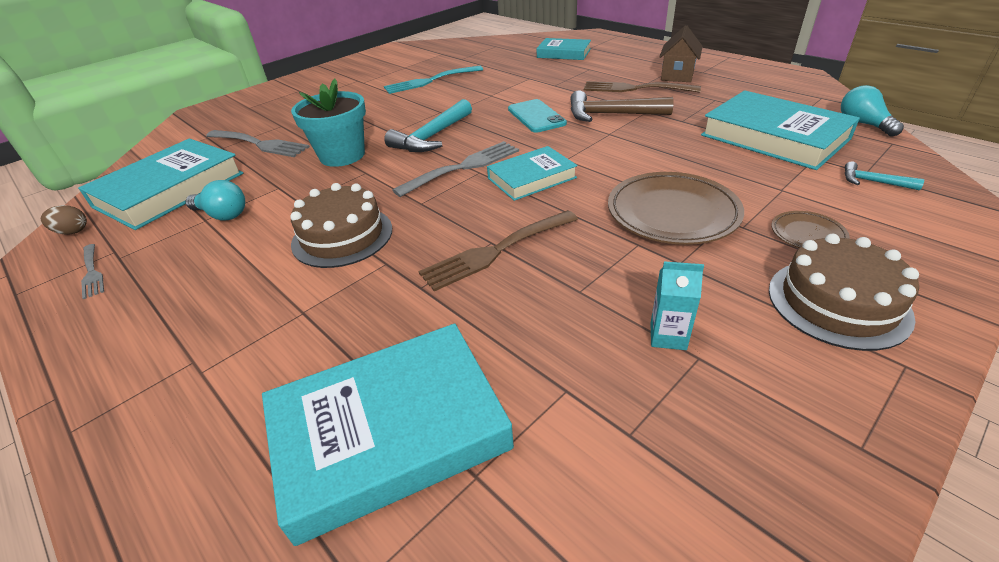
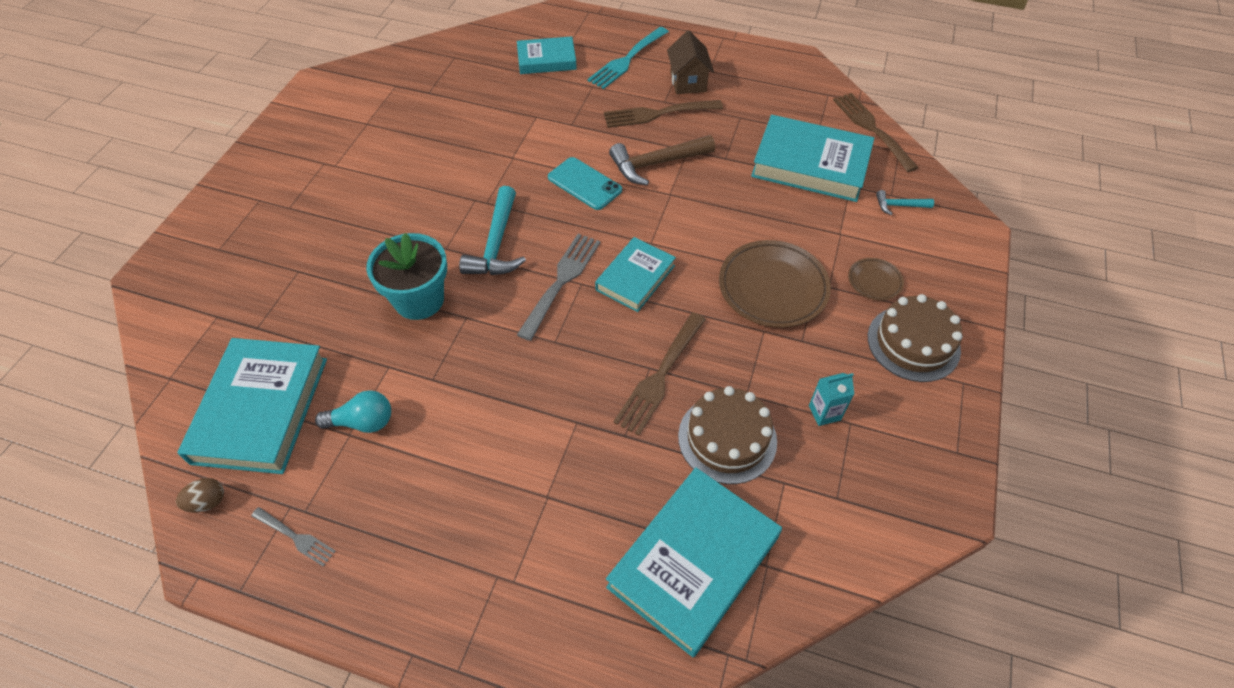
camera: 30 degrees left, 15 degrees up
(260, 144) = (301, 309): grey fork -> none
(342, 236) = (512, 406): brown cake -> brown cake (727, 438)
(430, 81) = (421, 146): turquoise fork -> turquoise fork (627, 60)
(863, 124) = (871, 128): turquoise light bulb -> brown fork

